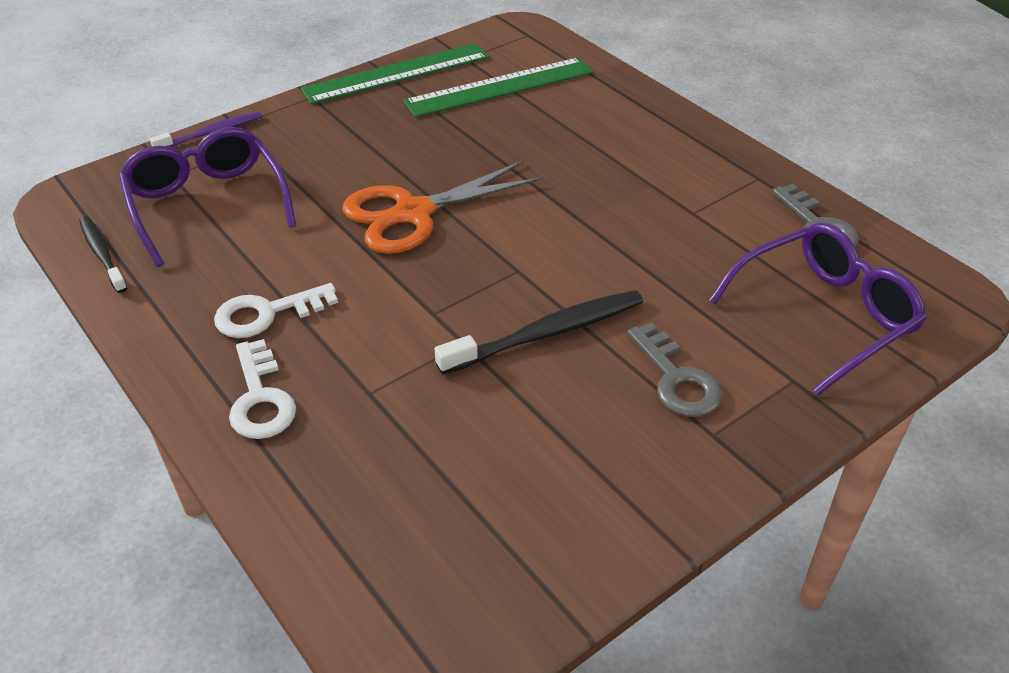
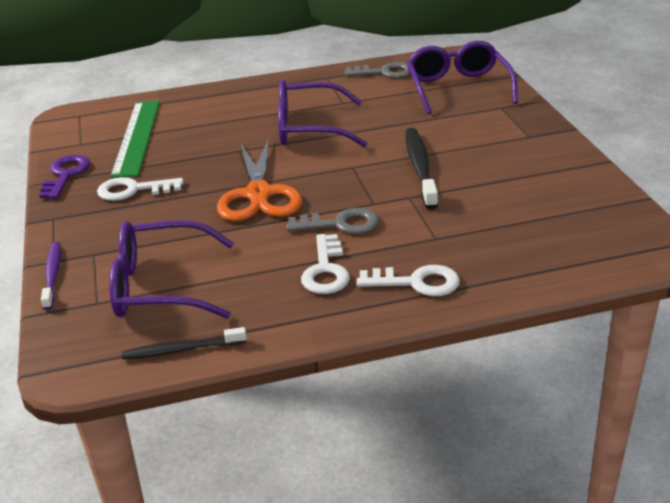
camera: 65 degrees left, 10 degrees down
(385, 124) = (133, 190): none -> white key
(396, 73) = (66, 175): green ruler -> purple key
(598, 204) = (308, 128): none -> purple glasses
(676, 379) = (482, 137): grey key -> grey key (340, 224)

